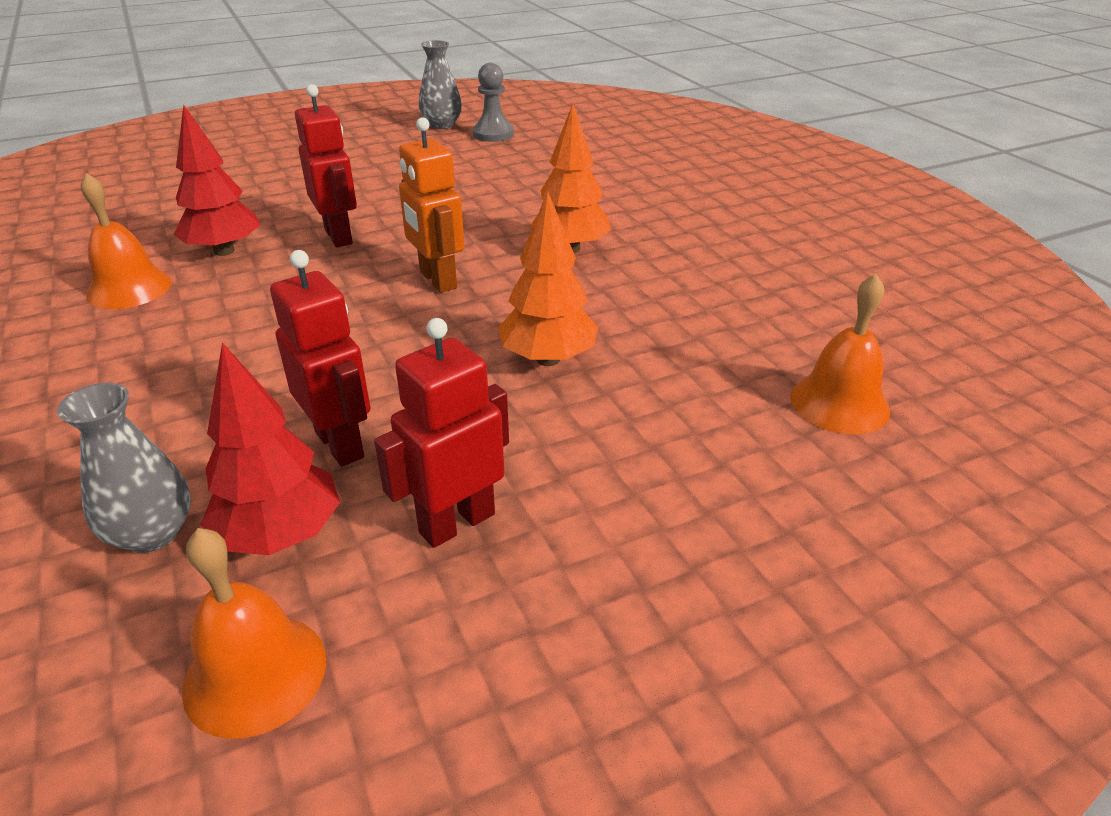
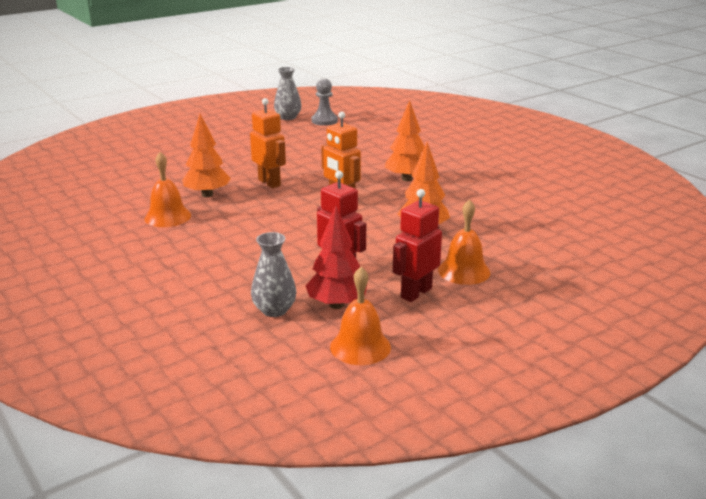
camera: 10 degrees left, 10 degrees down
(224, 251) = (207, 195): red tree -> orange tree
(339, 236) = (269, 182): red robot -> orange robot
(839, 403) = (573, 234): orange bell -> orange bell (464, 271)

